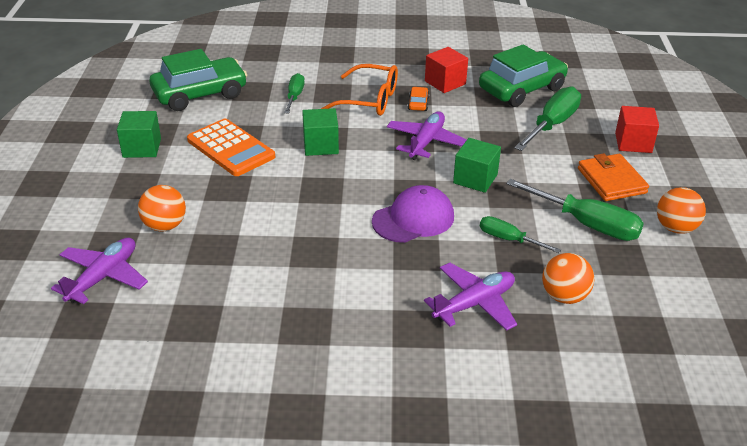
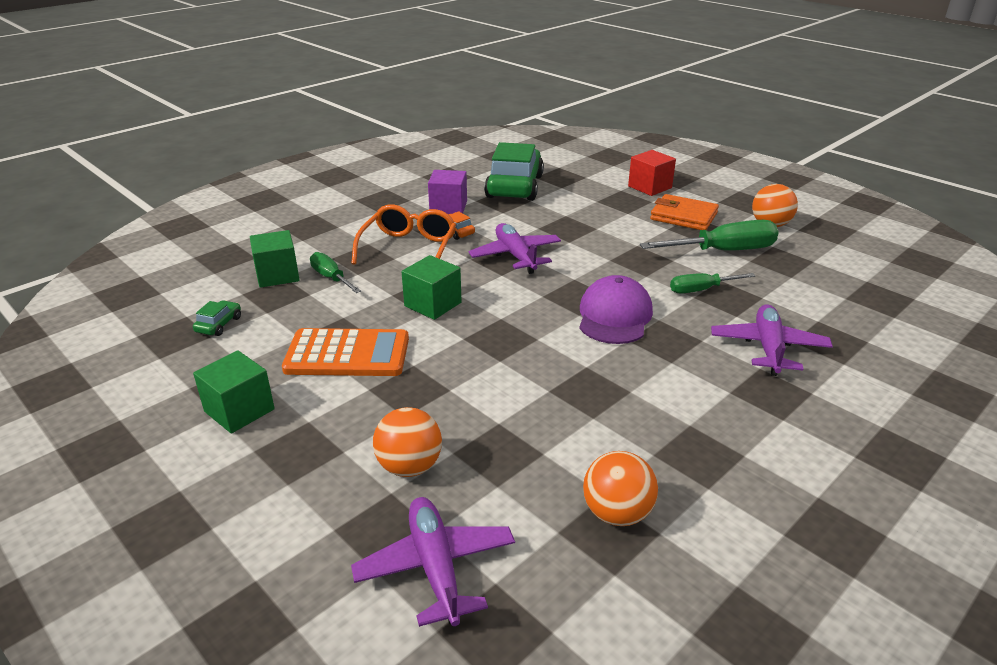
camera: 45 degrees left, 5 degrees down
(200, 94) = (219, 324): green car -> green car, size x0.40
(369, 100) = (408, 248): orange glasses -> orange glasses turned 45 degrees counterclockwise
(445, 82) = (448, 207): red cube -> purple cube
(475, 179) = (600, 262): green cube -> green cube (277, 275)
(552, 125) = (580, 200): green screwdriver -> none
(564, 296) = (802, 305): orange ball -> orange ball (617, 513)

